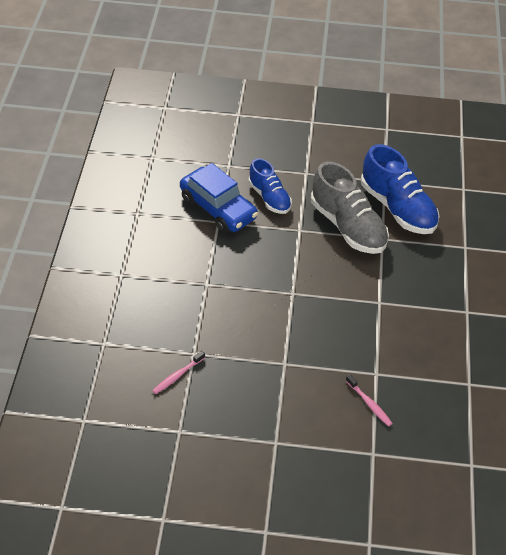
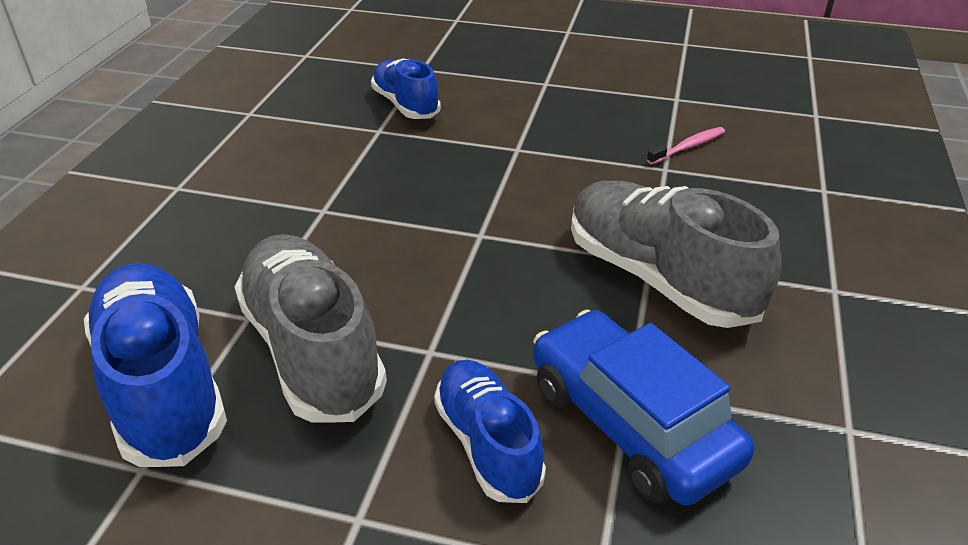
camera: 170 degrees left, 10 degrees down
(203, 274) = (658, 278): none -> grey shoe
(369, 403) = (405, 105): pink toothbrush -> blue shoe

